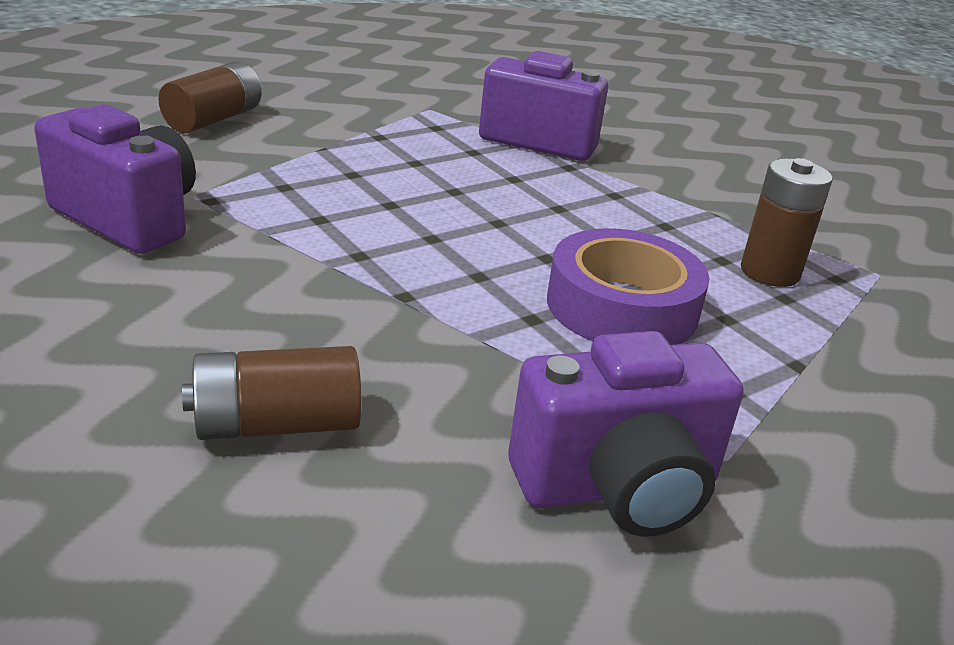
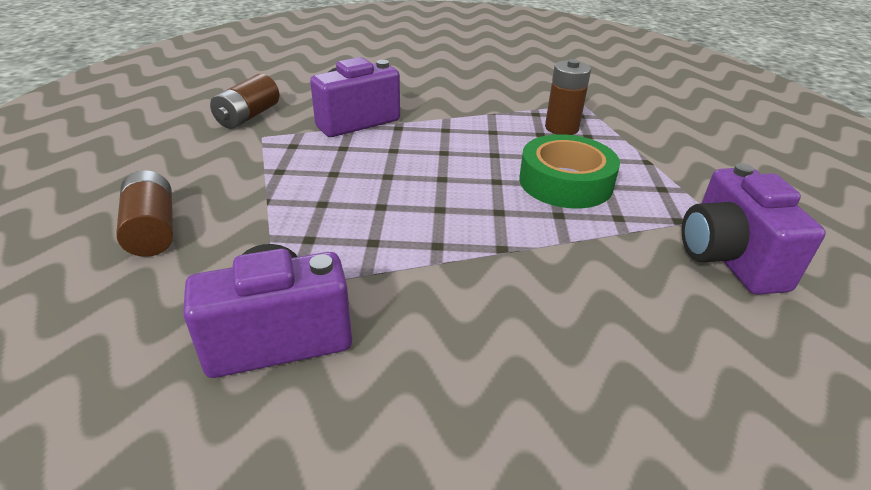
camera: 50 degrees left, 5 degrees up
(276, 424) = (619, 360): brown battery -> brown battery (248, 116)
(618, 488) = (728, 259): purple camera -> purple camera turned 150 degrees clockwise
(622, 307) = (565, 182): purple tape -> green tape

